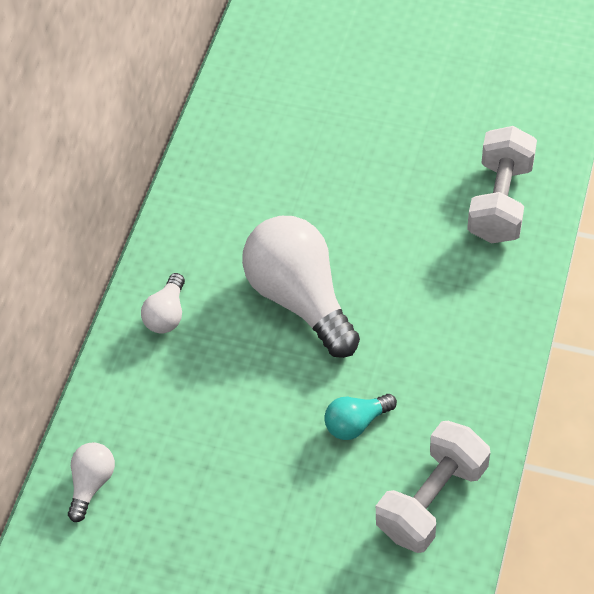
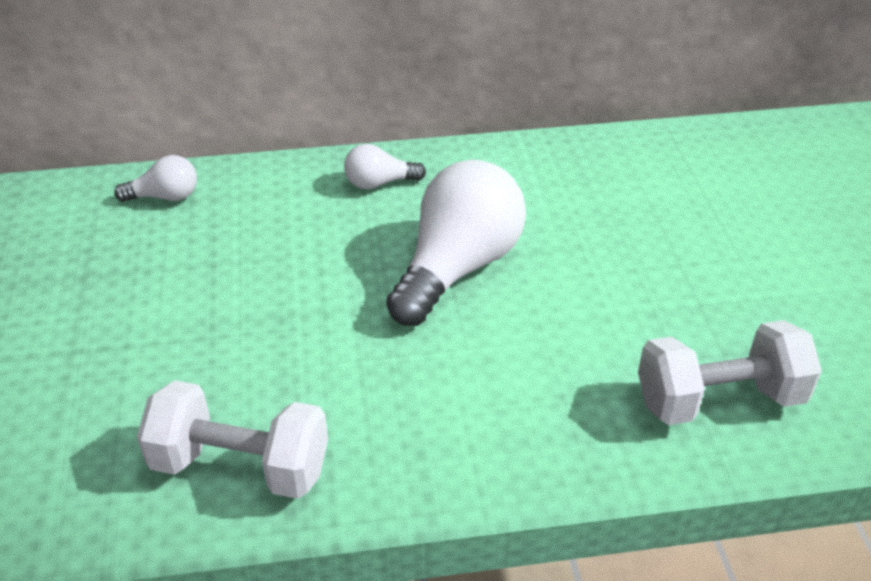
camera: 60 degrees right, 15 degrees down
(356, 422) = (318, 363): turquoise light bulb -> none

